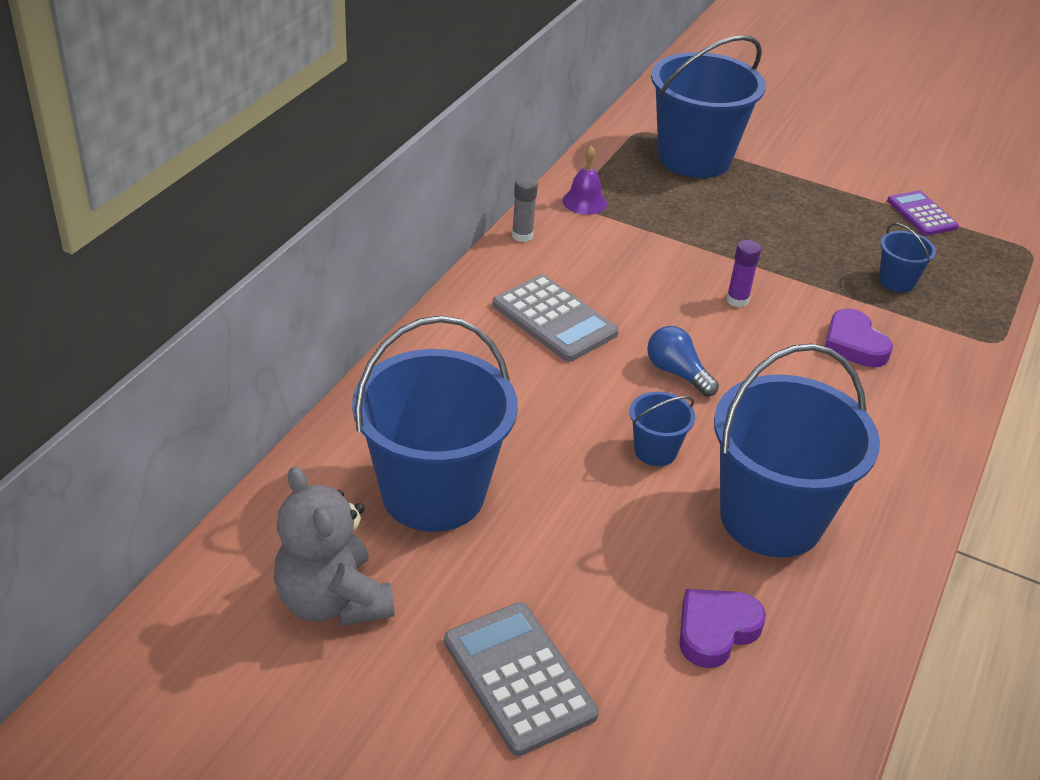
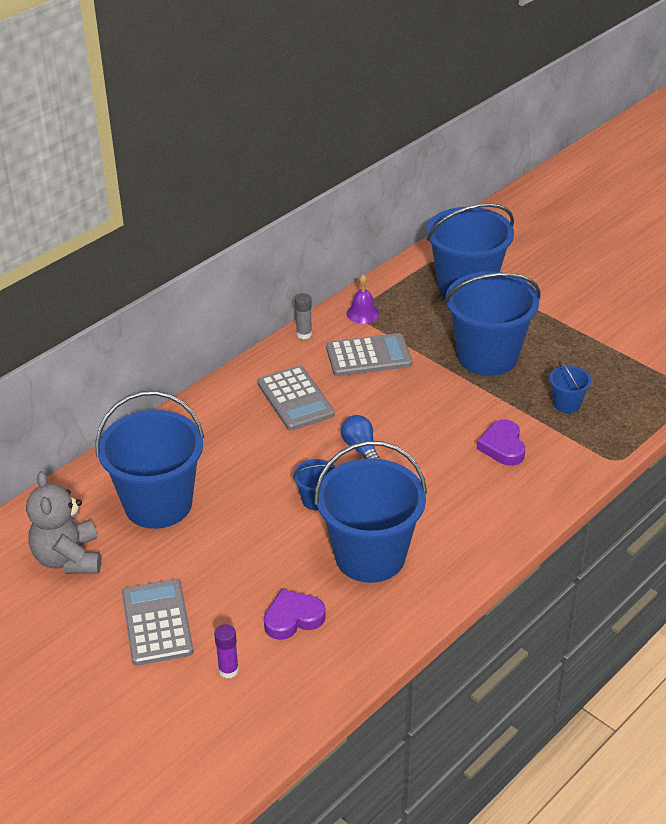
camera: 20 degrees right, 0 degrees up
(621, 253) = (368, 356): none -> grey calculator
(737, 300) = (435, 402): purple glue stick -> purple glue stick (228, 670)
(768, 236) = (487, 356): none -> blue bucket
(921, 214) = (622, 353): purple calculator -> none

